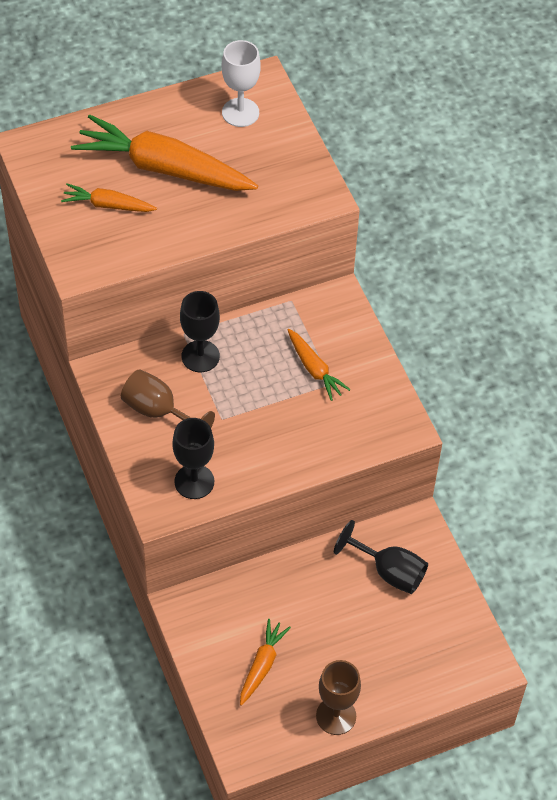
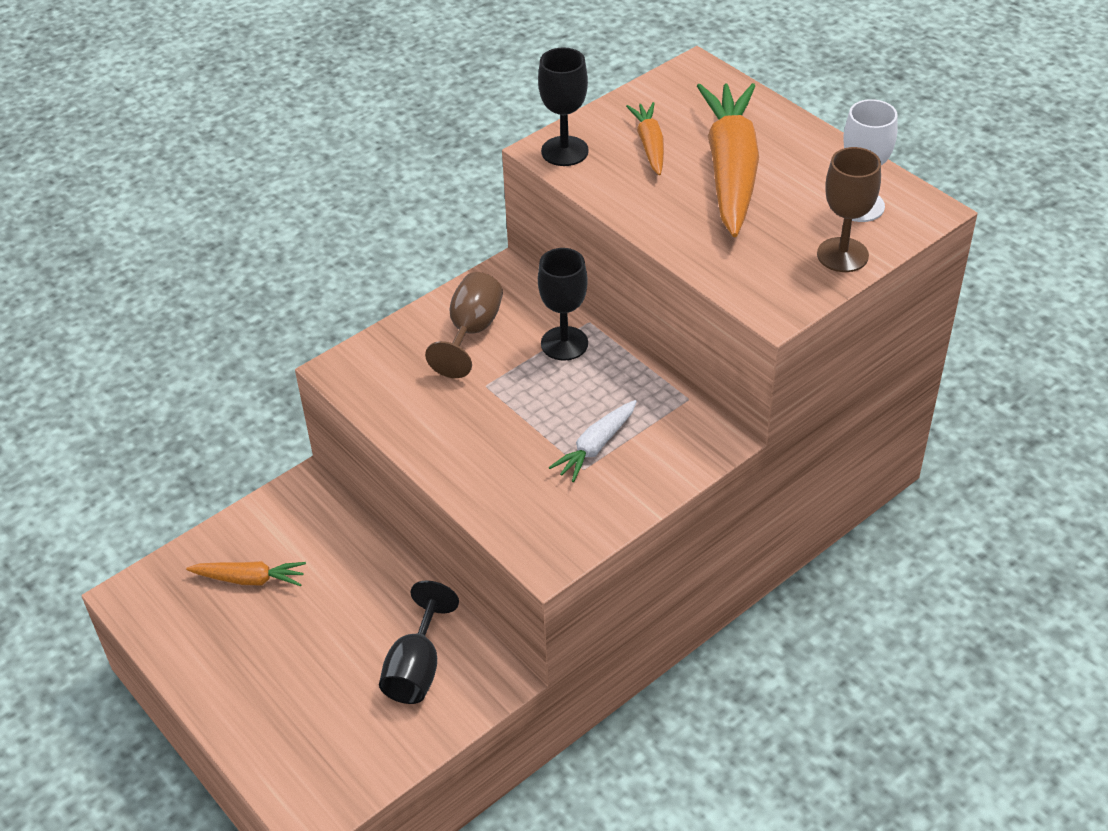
camera: 75 degrees right, 10 degrees down
(194, 481) = (389, 386): black goblet -> black goblet (564, 151)
(314, 369) = (596, 446): orange carrot -> white carrot
(336, 716) = (200, 668): brown goblet -> brown goblet (842, 255)

